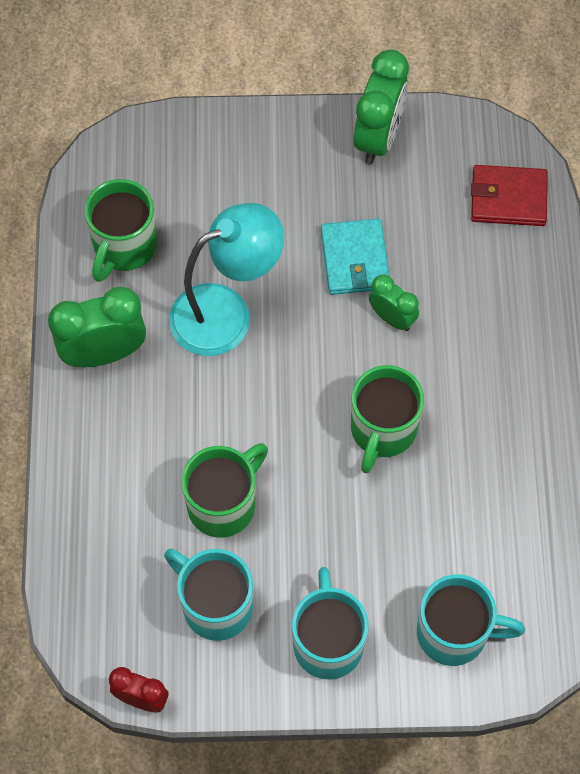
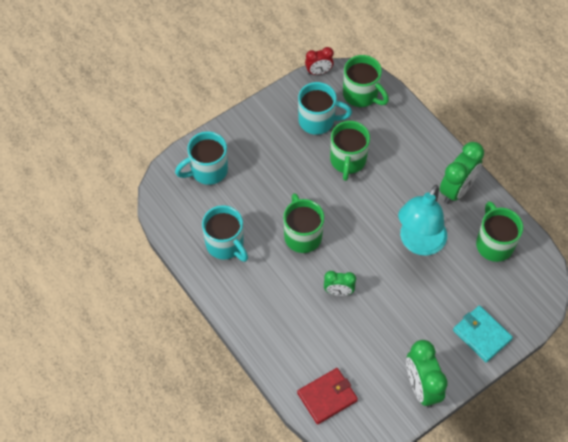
camera: 145 degrees right, 5 degrees down
(108, 606) = (361, 95): none -> green mug
(328, 642) = (259, 135): turquoise mug -> turquoise mug (225, 244)
(355, 259) = (380, 310): turquoise wallet -> turquoise wallet (482, 335)

